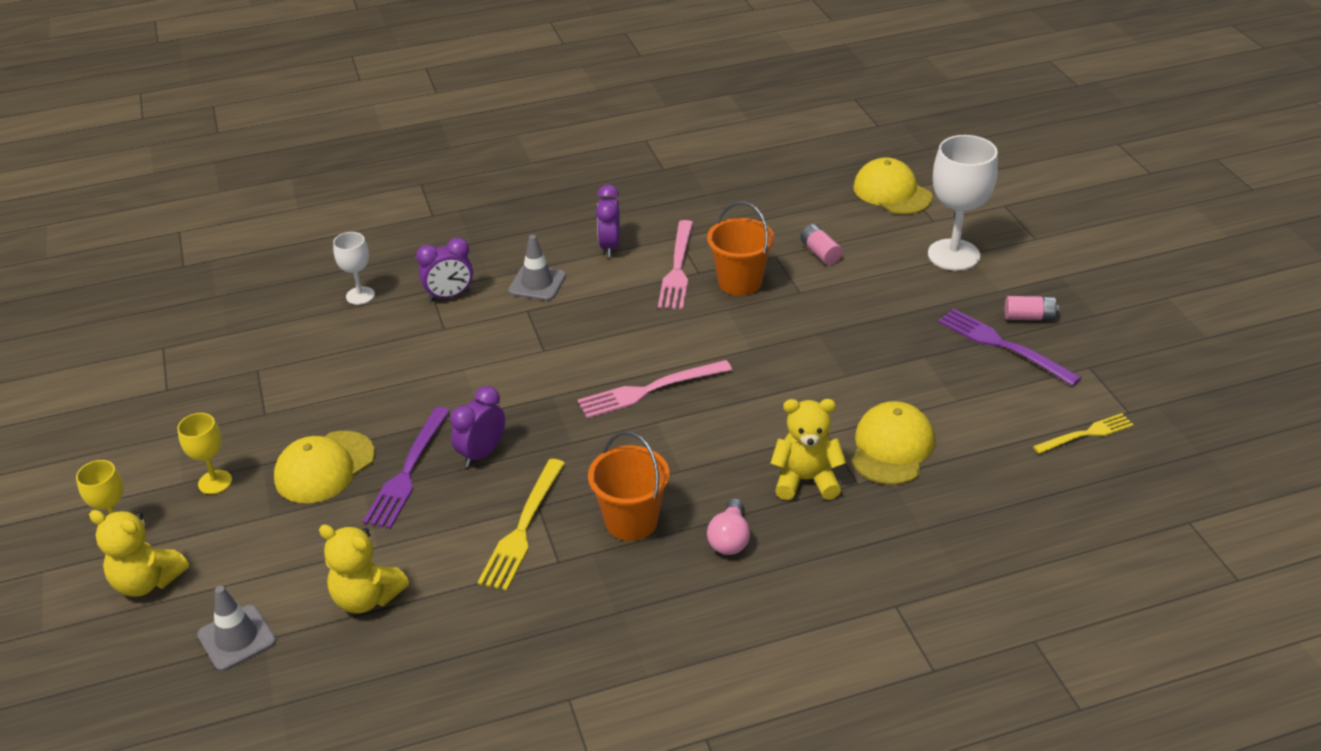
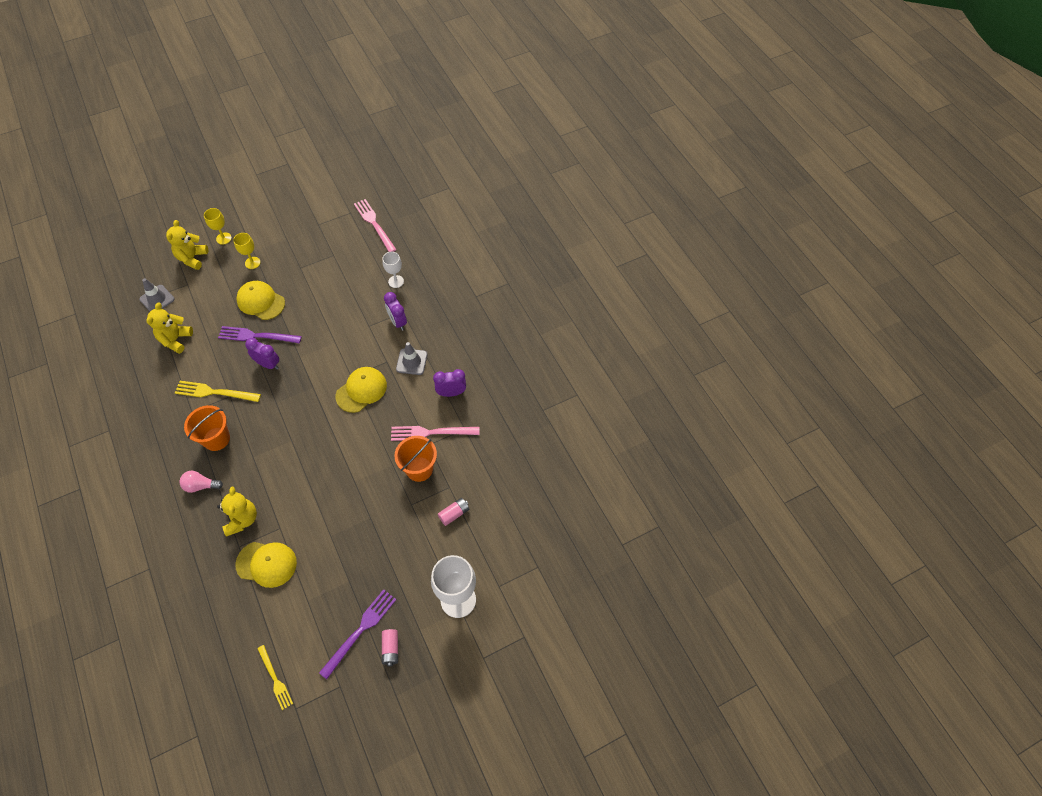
camera: 80 degrees right, 20 degrees up
(649, 390) = (317, 433): pink fork -> pink fork (374, 224)
(892, 192) = (531, 557): yellow cap -> yellow cap (361, 390)

